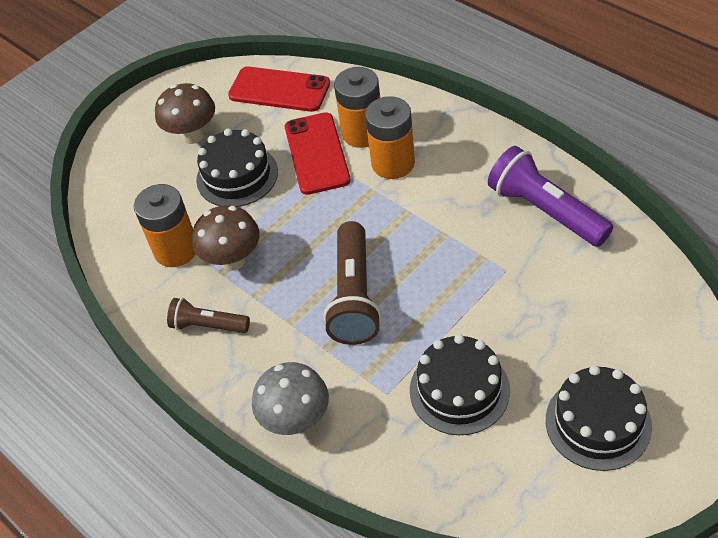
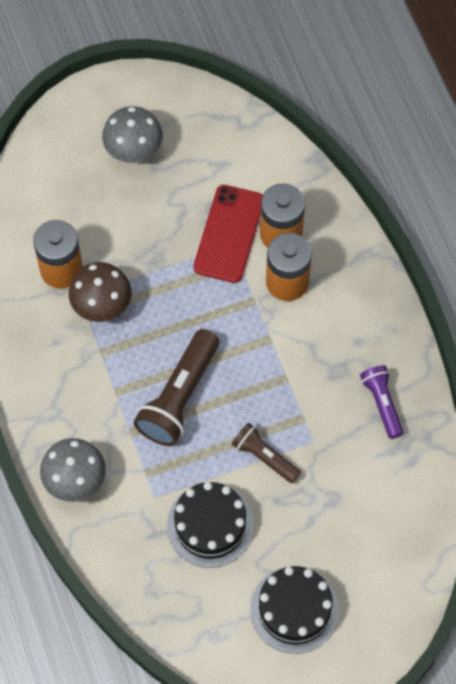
camera: 20 degrees right, 15 degrees up
(192, 135) = (134, 152): brown mushroom -> grey mushroom
(208, 325) = (51, 359): brown flashlight -> brown flashlight (264, 457)
(237, 176) = (149, 219): black cake -> none
(279, 90) = (236, 141): red phone -> none
(545, 211) = (382, 403): purple flashlight -> purple flashlight, size x0.59

